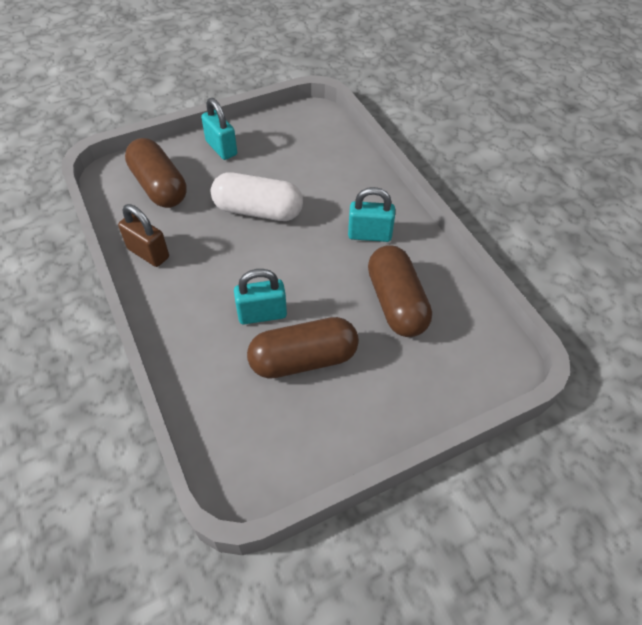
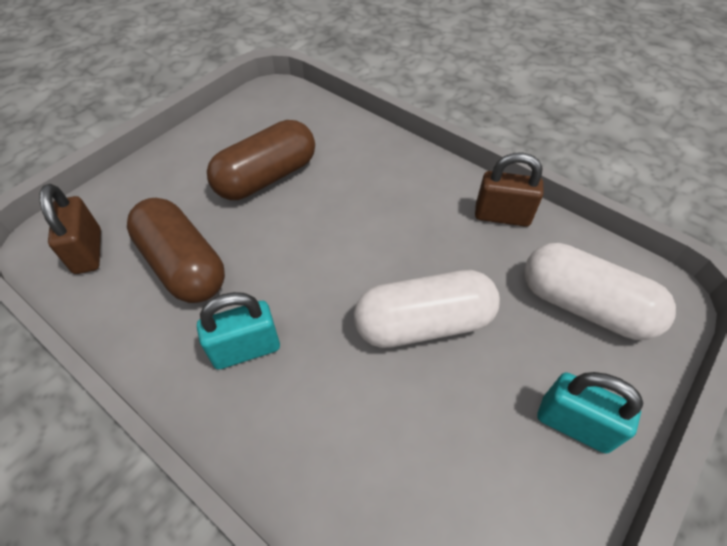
camera: 155 degrees right, 0 degrees up
(159, 186) = (584, 306): brown capsule -> white capsule
(262, 314) = (331, 201): turquoise padlock -> none
(469, 343) = (88, 251): none -> brown padlock

